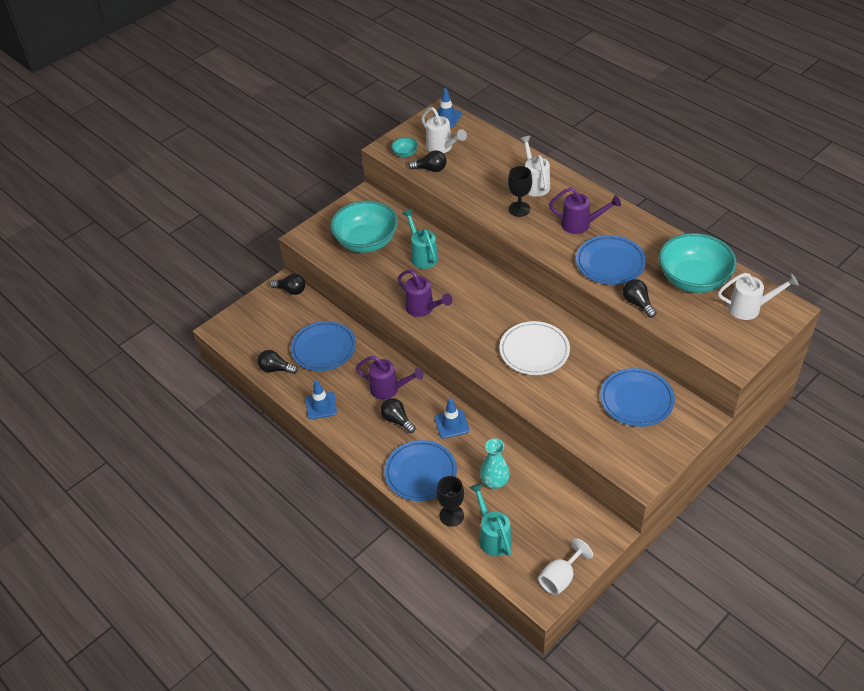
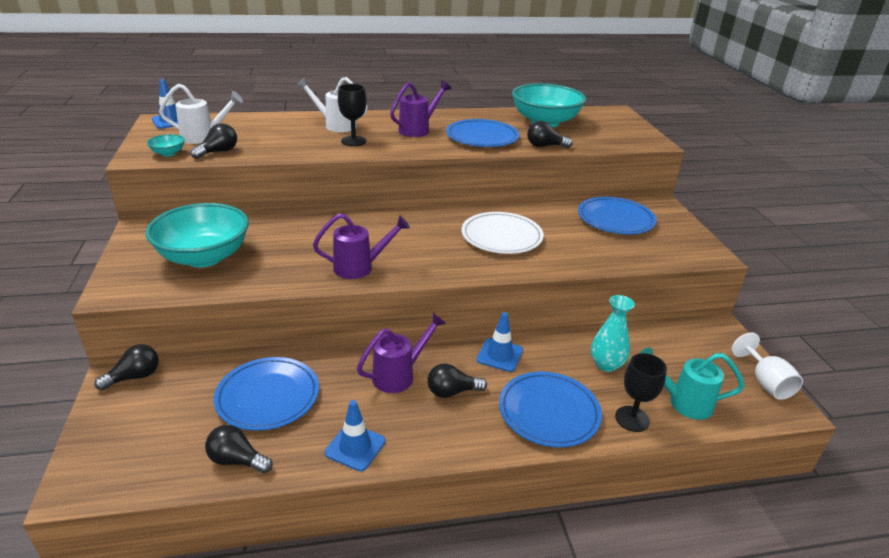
camera: 60 degrees left, 15 degrees down
(276, 369) = (237, 460): black light bulb -> black light bulb turned 60 degrees clockwise
(422, 255) = (286, 236): turquoise watering can -> none
(750, 308) = (601, 119): white watering can -> none

